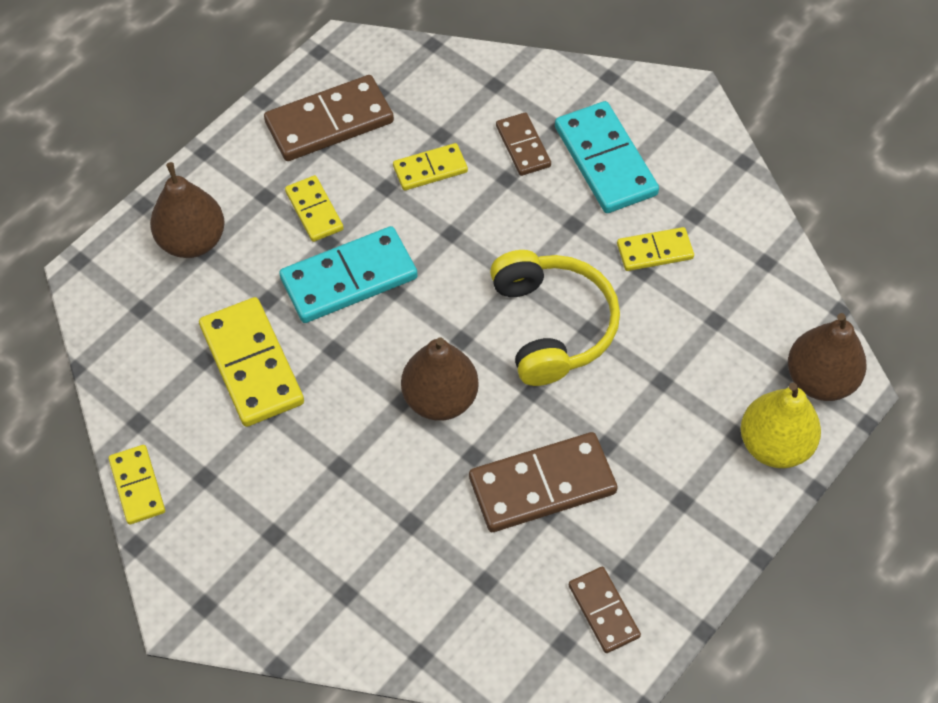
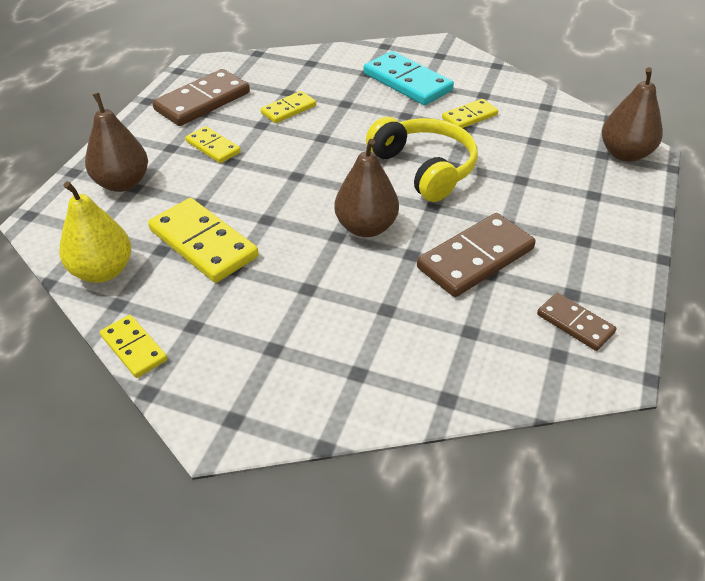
camera: 20 degrees left, 15 degrees down
(349, 278) = (258, 177): turquoise domino -> none
(523, 146) = (347, 86): brown domino -> none
(774, 444) = (622, 194): yellow pear -> yellow pear (102, 271)

